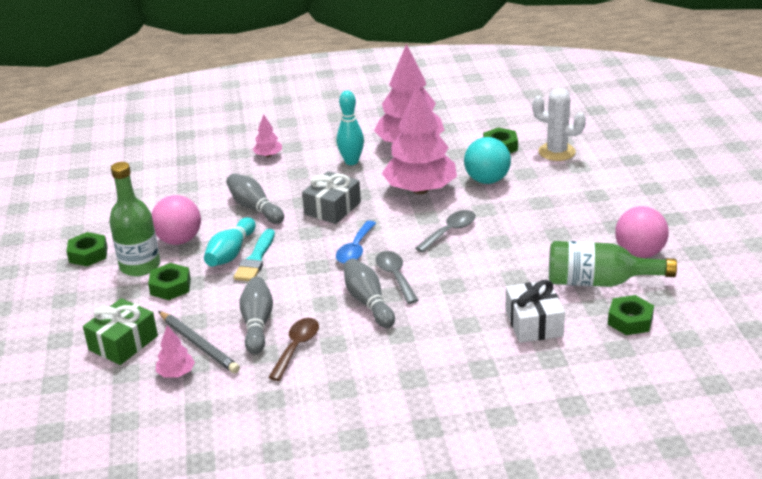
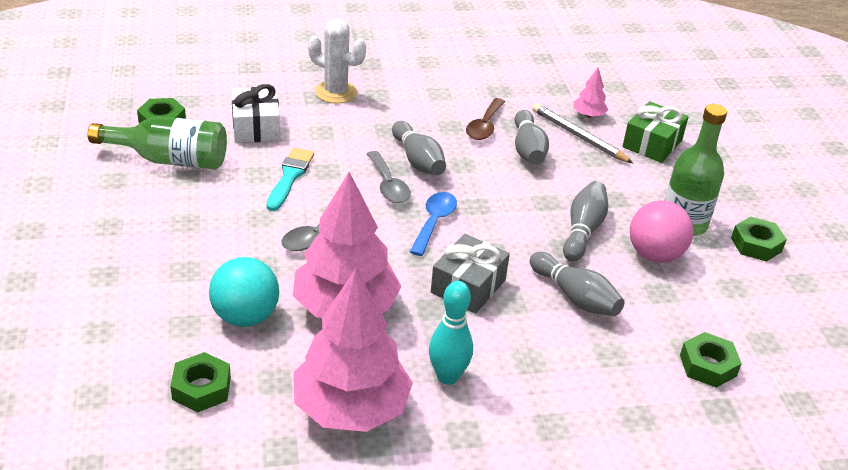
camera: 175 degrees right, 5 degrees up
(170, 287) = (634, 195): green nut -> green nut (708, 365)
(231, 253) = (583, 231): turquoise bowling pin -> grey bowling pin
(255, 259) = (550, 220): turquoise brush -> turquoise brush (290, 177)
(268, 155) = (586, 405): pink tree -> none
(556, 152) = (115, 366): white cactus -> white cactus (336, 92)
(639, 253) = (105, 187): pink ball -> none

